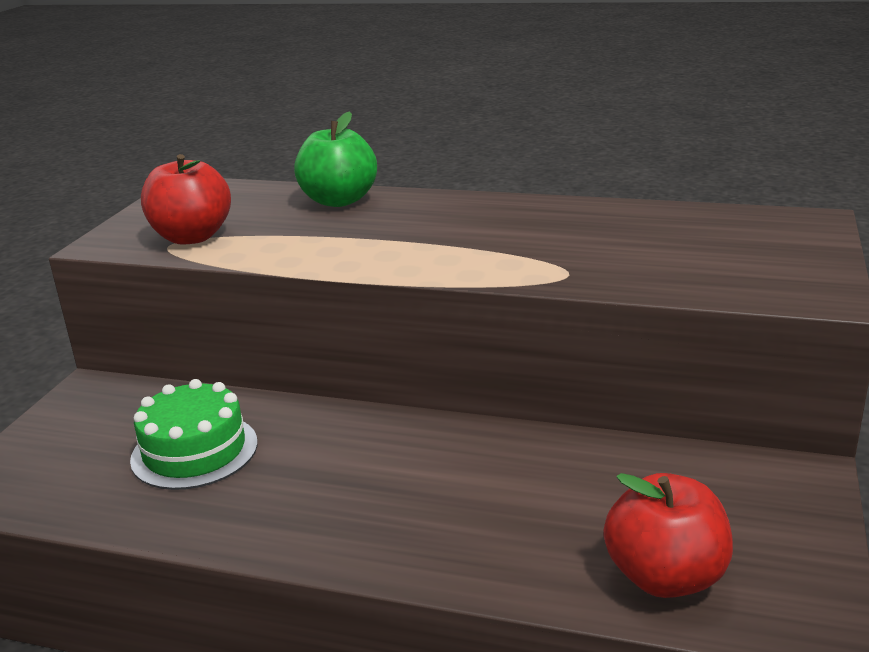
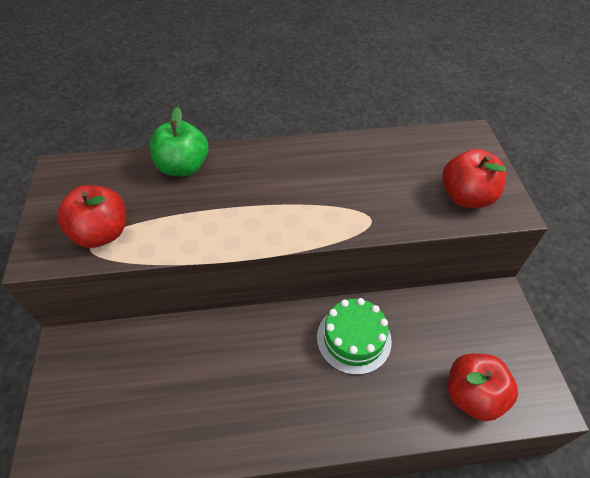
camera: 25 degrees left, 25 degrees up
(194, 451) = (172, 382): green cake -> green cake (354, 339)
(748, 274) = (466, 197): none -> red apple

